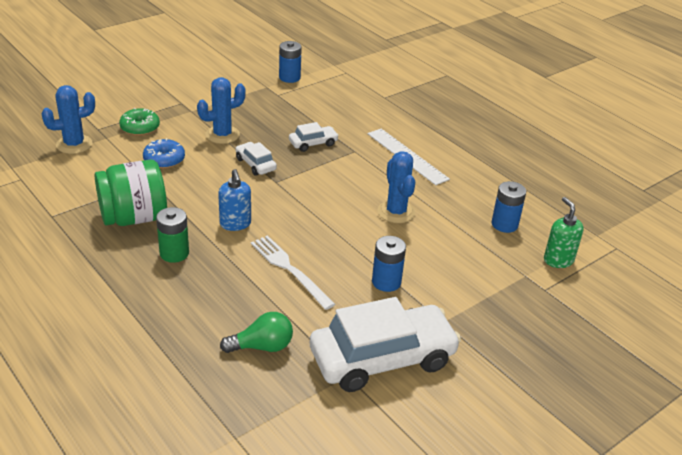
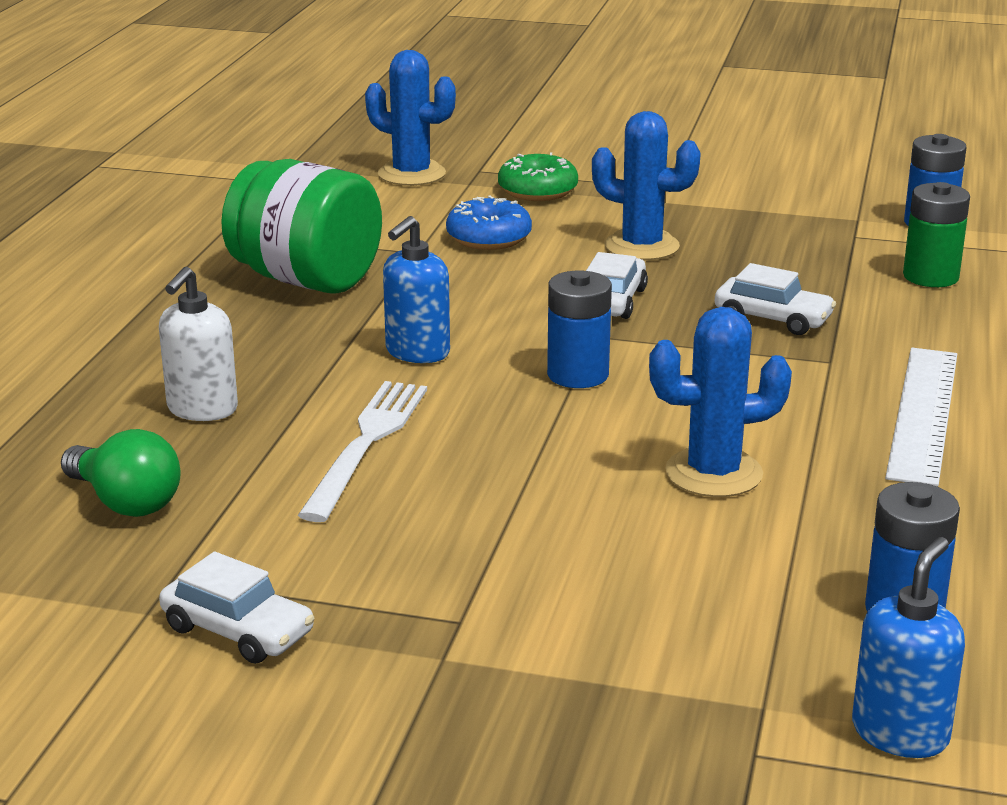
camera: 55 degrees right, 10 degrees down
(174, 253) = (264, 340): green battery -> green battery (930, 276)
(211, 295) = (202, 409): none -> white soap dispenser
(382, 358) = (238, 630): white car -> white car, size x0.45
(386, 282) = (474, 547): blue battery -> blue battery (578, 375)
(396, 212) = (713, 473): blue cactus -> blue cactus turned 45 degrees clockwise
(558, 260) = (900, 733): green soap dispenser -> blue soap dispenser

